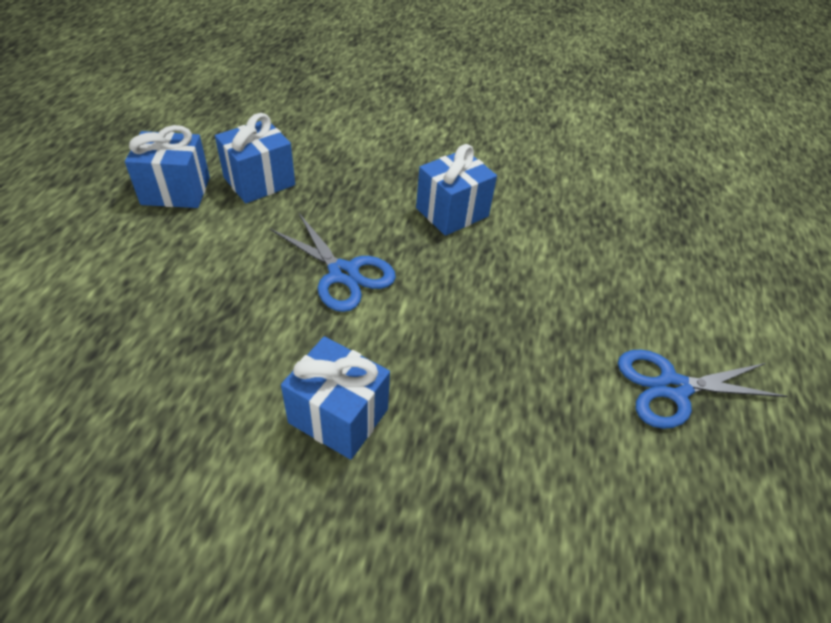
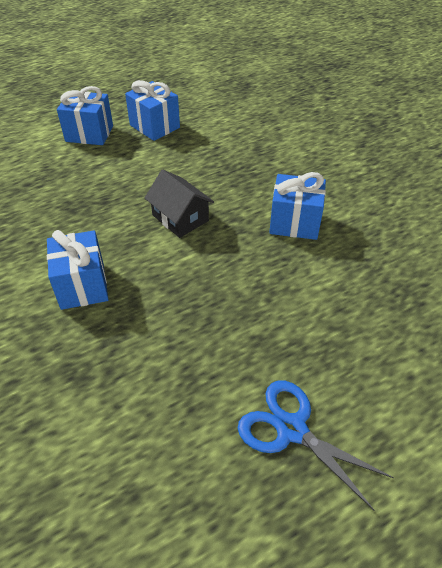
camera: 50 degrees right, 0 degrees up
(259, 181) = (202, 143): blue gift -> blue gift (89, 134)
(343, 273) = (180, 218): blue scissors -> black house

